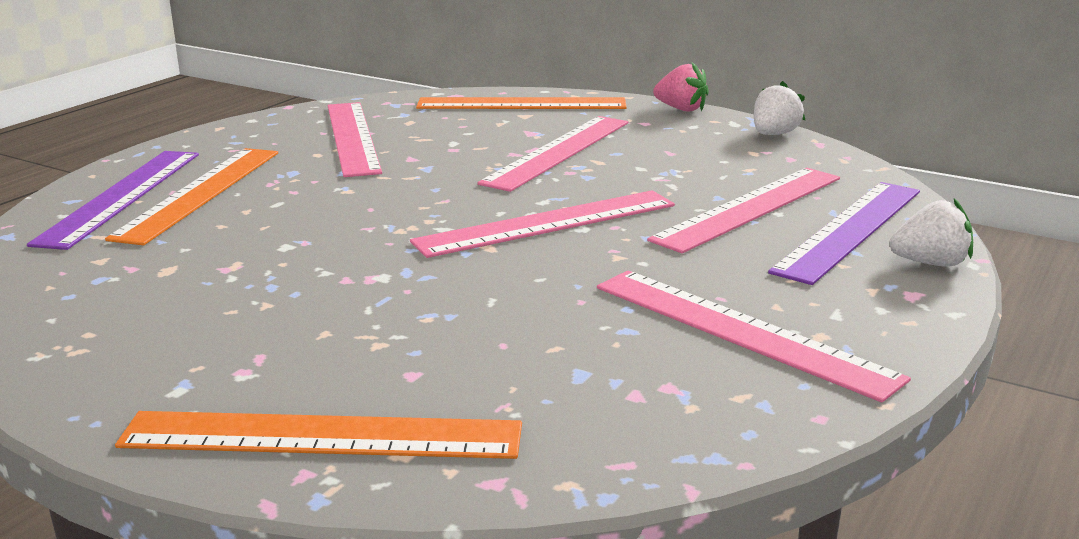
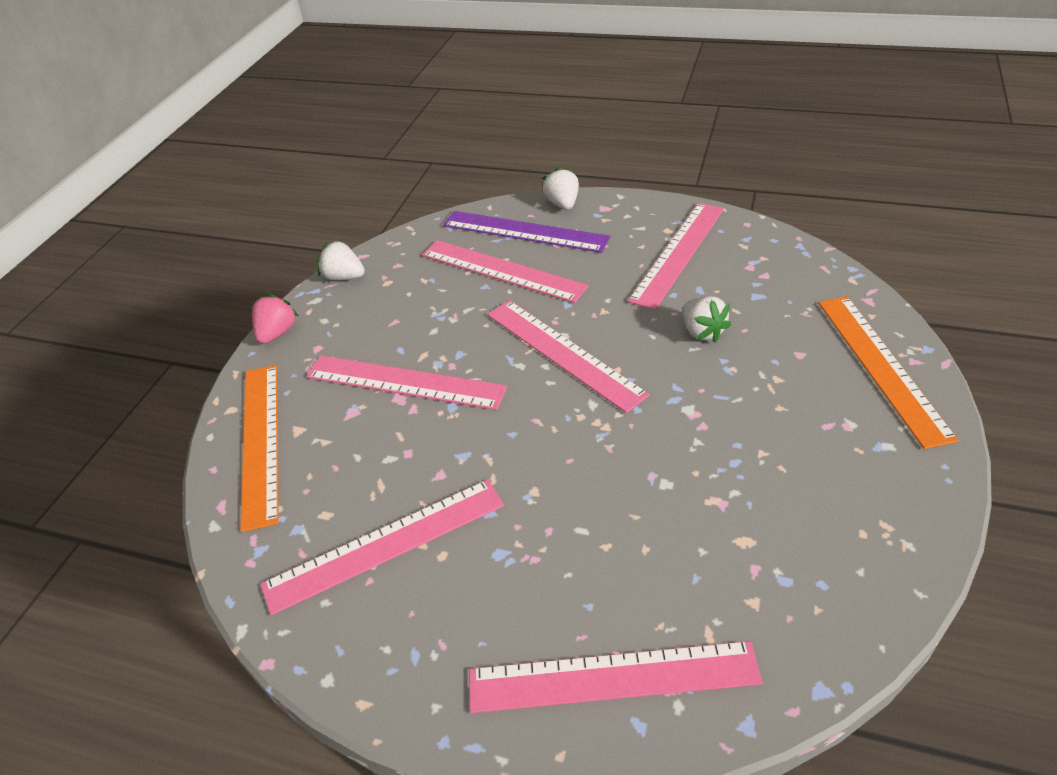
camera: 100 degrees left, 20 degrees up
(121, 196) = (612, 677): purple ruler -> pink ruler
(200, 193) = (579, 606): orange ruler -> none
(521, 311) = (702, 332): none -> white strawberry

